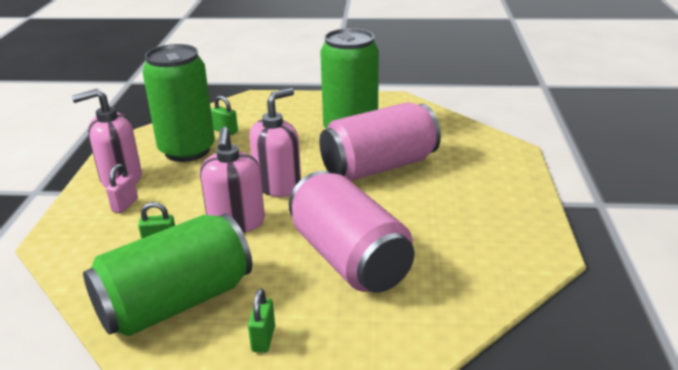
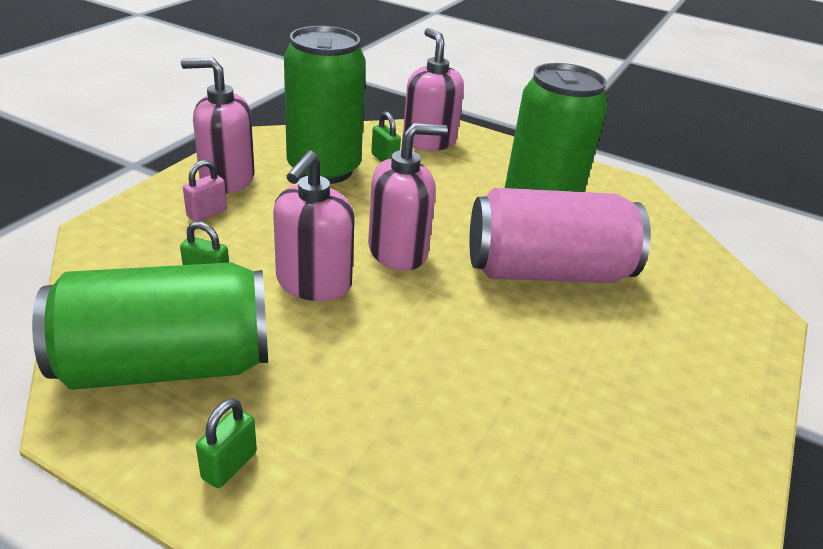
camera: 20 degrees right, 5 degrees up
(248, 110) = (429, 141): none -> pink soap dispenser
(349, 258) = (420, 391): pink can -> none

